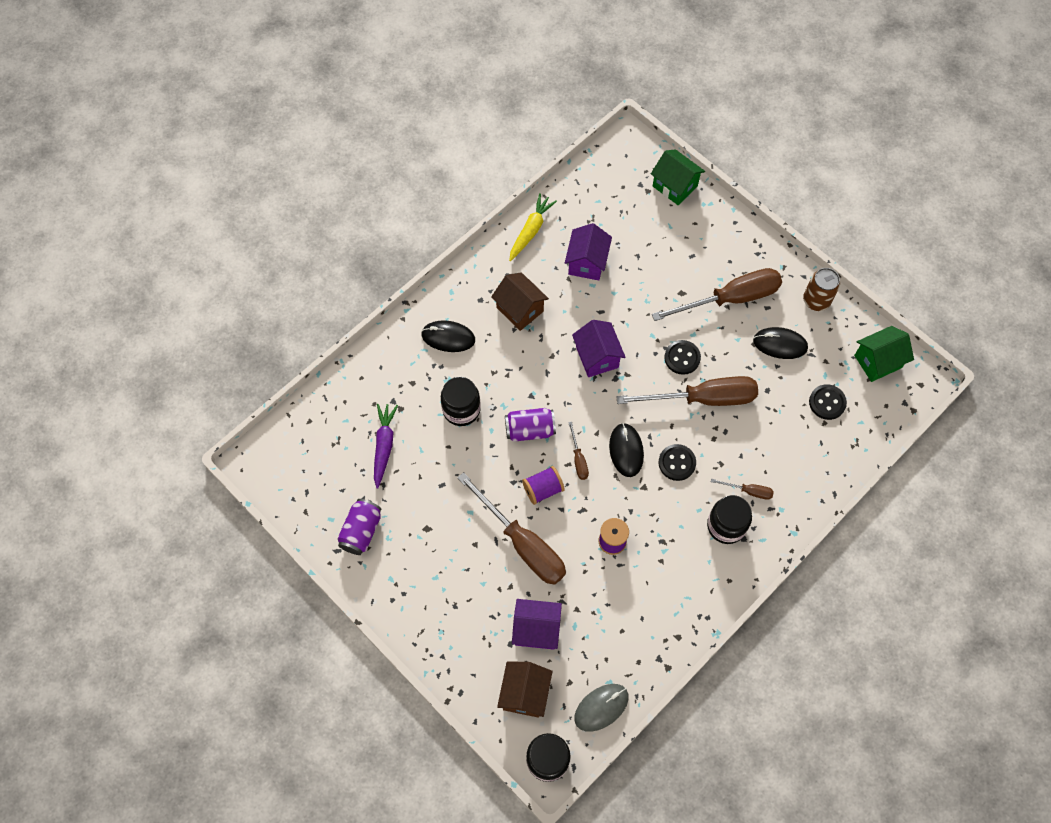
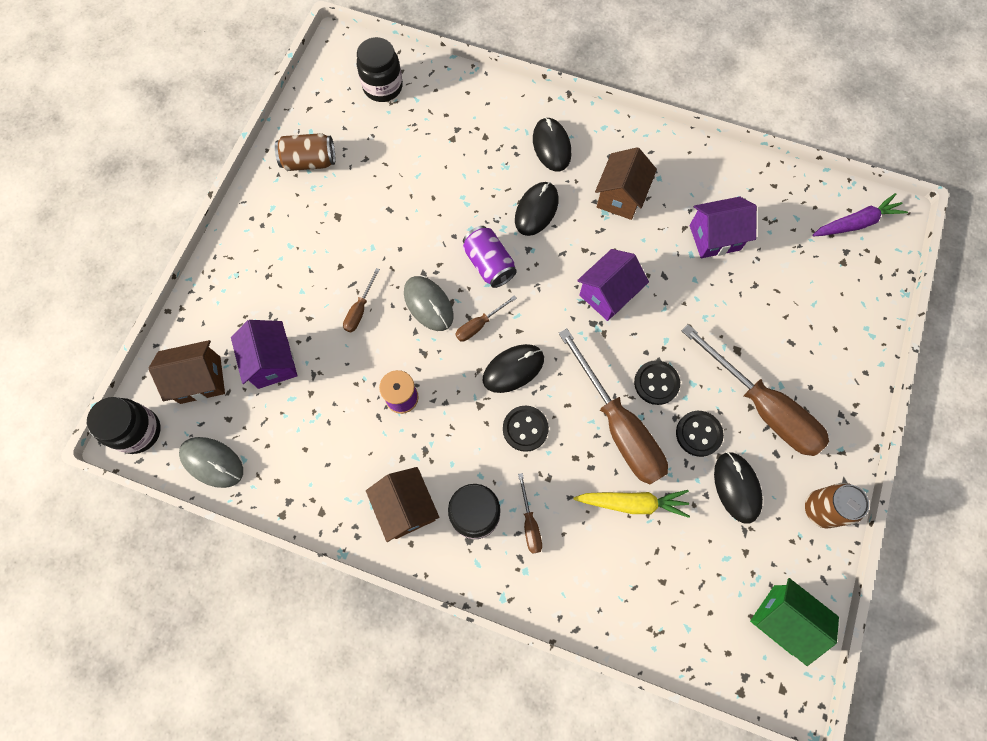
camera: 65 degrees right, 5 degrees up
(361, 531) = (309, 161): purple can -> brown can
(384, 446) = (406, 142): purple carrot -> purple carrot (856, 223)
(461, 409) = (479, 192): black jar -> black jar (383, 87)
(500, 374) = (536, 210): none -> black mouse
(522, 543) = (360, 310): brown screwdriver -> brown screwdriver, size x0.43
(531, 230) = (718, 168): yellow carrot -> yellow carrot (632, 503)
(543, 489) = (428, 304): purple spool -> grey mouse
(674, 186) = (868, 288): green house -> none
(701, 572) = (406, 507): none -> brown house
(827, 402) = (691, 575): black button -> black button (698, 434)

